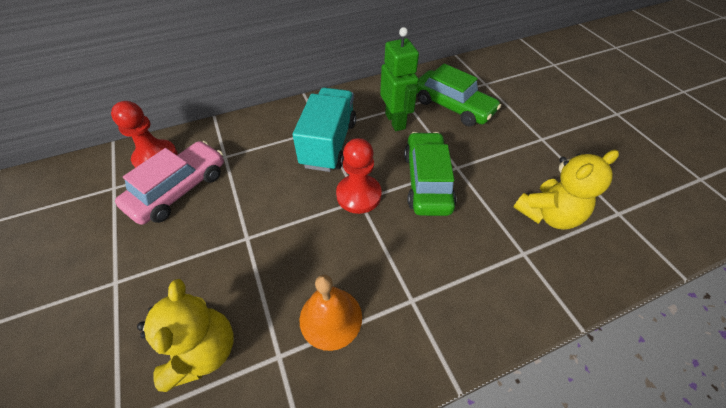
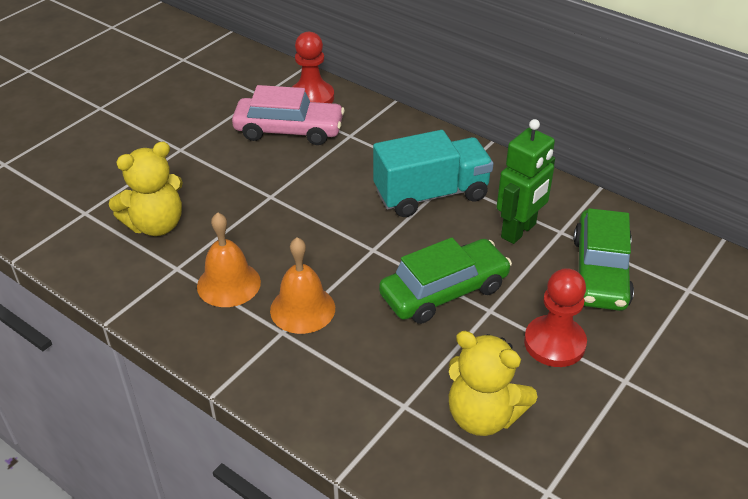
camera: 60 degrees right, 10 degrees down
(358, 195) = (379, 246): red pawn -> red pawn (554, 343)
(394, 274) = (302, 309): none -> orange bell

